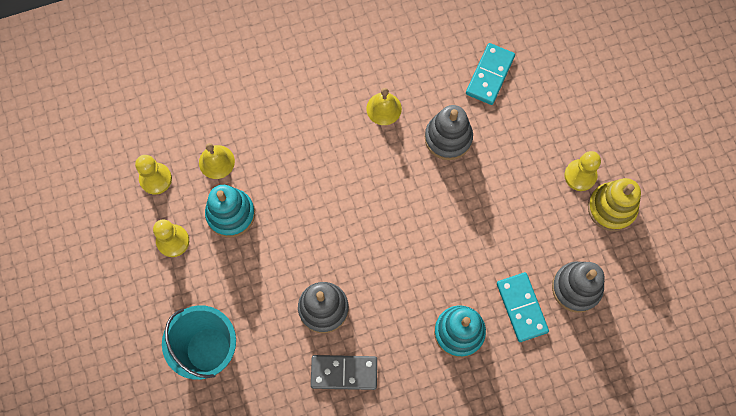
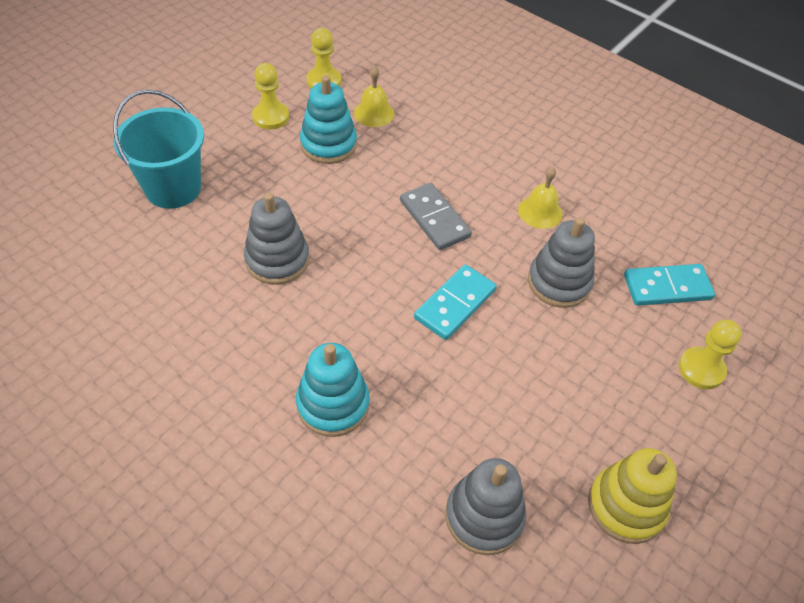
camera: 55 degrees right, 20 degrees down
(344, 373) = (212, 311): grey domino -> grey domino (434, 219)
(522, 307) = (411, 461): turquoise domino -> turquoise domino (455, 304)
(580, 175) = (635, 444): yellow pawn -> yellow pawn (701, 369)

